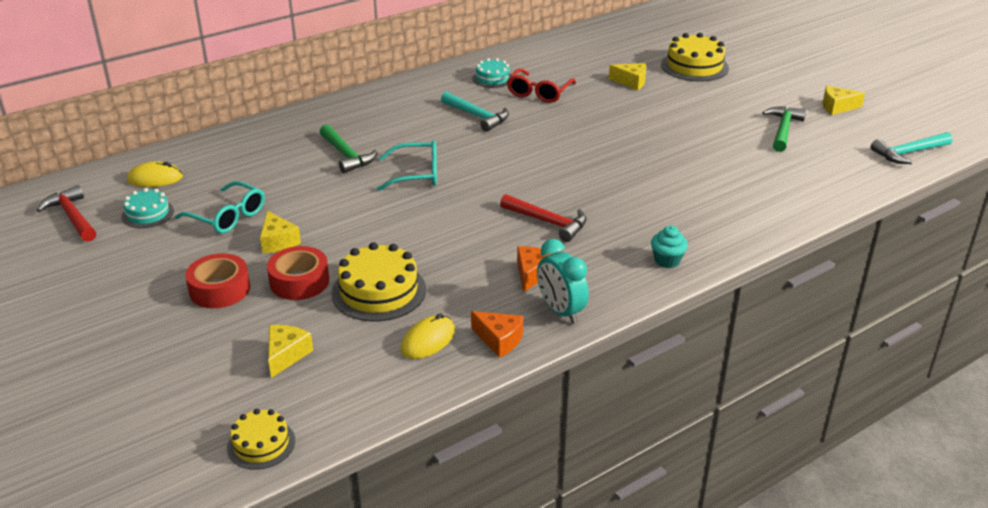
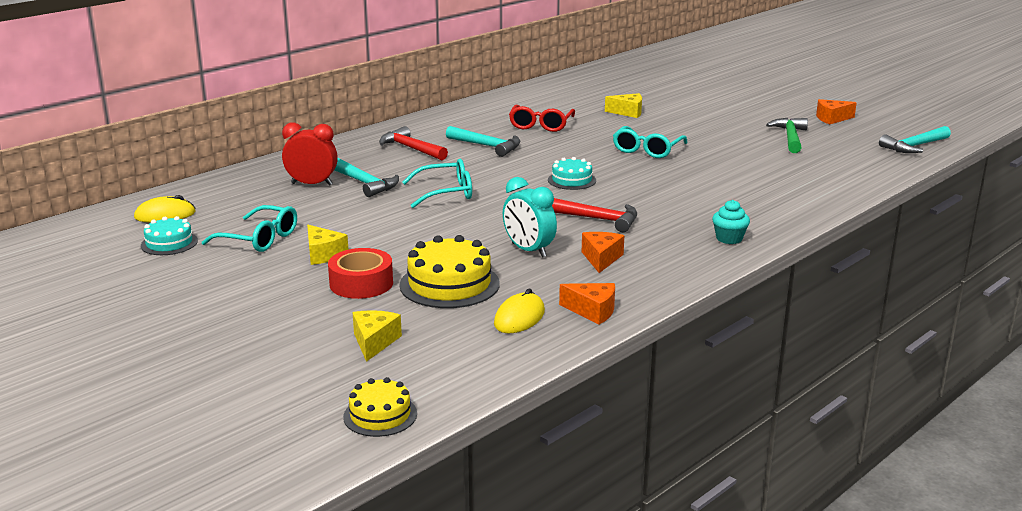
camera: 10 degrees left, 10 degrees down
(72, 217) = (84, 252): red hammer -> red hammer (411, 148)
(220, 289) = (277, 296): red tape -> none
(297, 152) = (312, 184): none -> red clock
(346, 155) = (365, 183): green hammer -> turquoise hammer
(492, 78) = (489, 117): turquoise cake -> turquoise cake (571, 180)
(561, 311) = (643, 284): turquoise clock -> turquoise clock (529, 250)
(631, 134) = (647, 150): none -> turquoise glasses
(694, 66) = (683, 98): yellow cake -> none
(837, 107) = (832, 118): yellow cheese -> orange cheese

